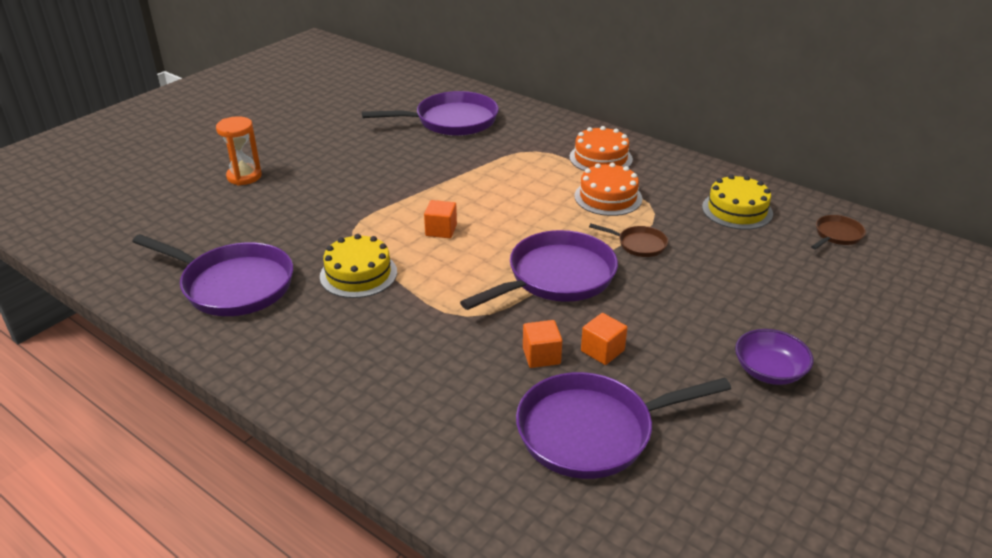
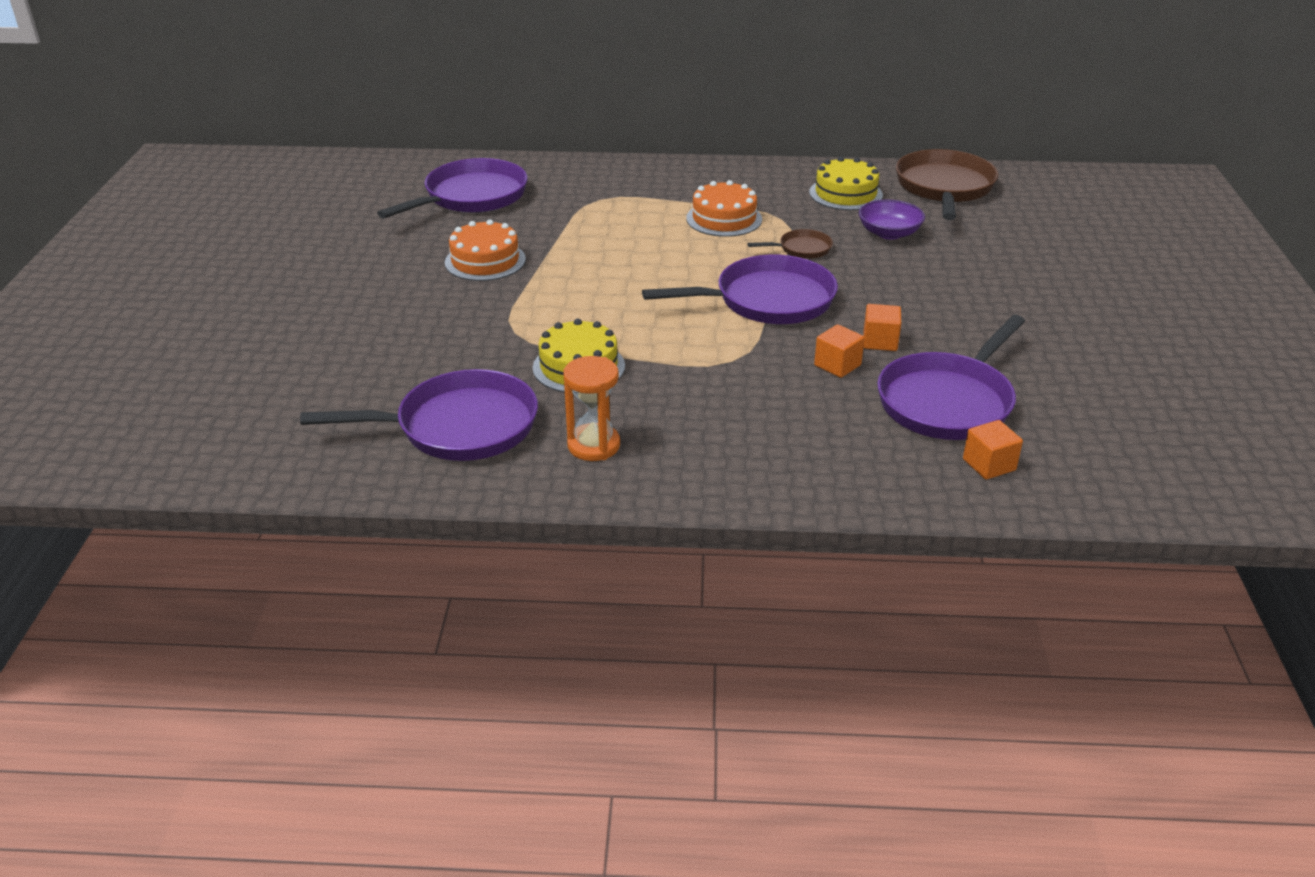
camera: 35 degrees left, 0 degrees up
(244, 176) = (307, 324): orange hourglass -> orange hourglass (593, 445)
(441, 230) = (606, 300): orange cube -> orange cube (989, 465)
(556, 277) = (767, 300): purple pan -> purple pan turned 60 degrees clockwise
(600, 158) = (672, 187): orange cake -> orange cake (485, 261)
(769, 371) = (1016, 306): purple bowl -> purple bowl (889, 233)
(836, 235) = (944, 188): brown pan -> brown pan, size x2.12

